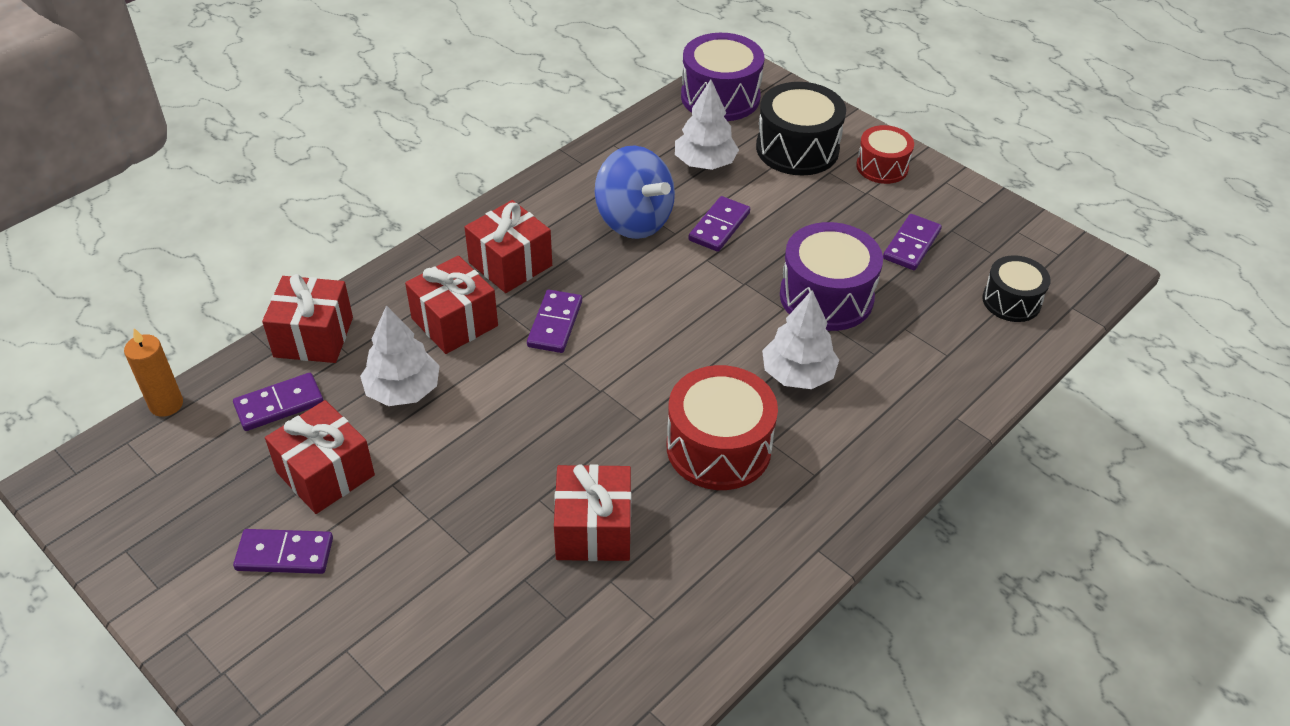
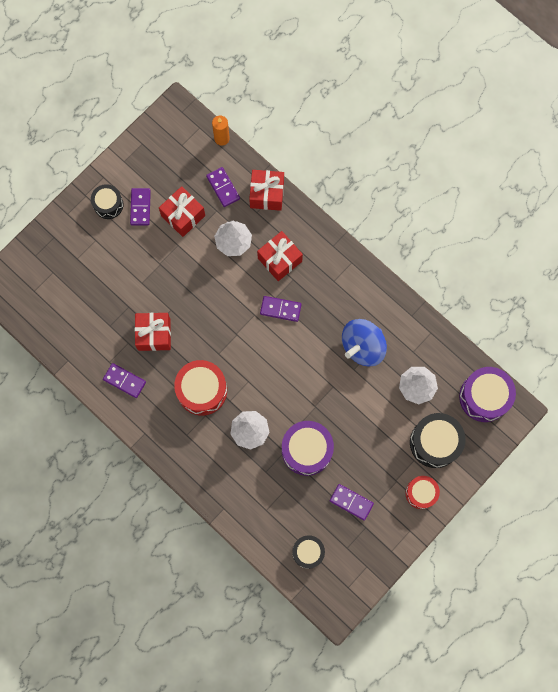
camera: 90 degrees right, 30 degrees up
(260, 621) = (108, 204): none -> black drum
(510, 264) = (324, 283): red gift -> none
(719, 227) = (360, 394): purple domino -> purple domino (124, 381)

